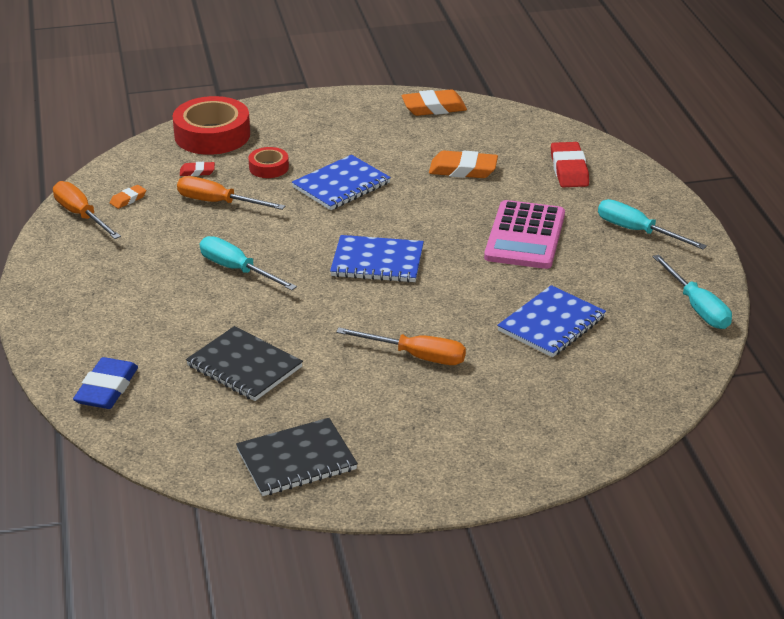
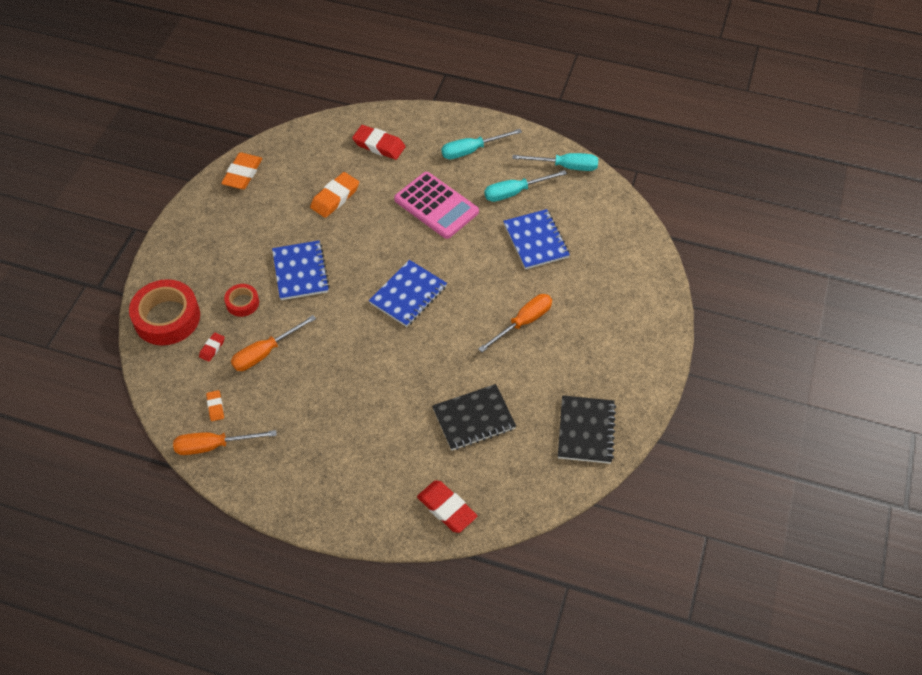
camera: 60 degrees left, 20 degrees up
(107, 389) = (446, 508): blue eraser -> red eraser
(237, 270) = (360, 376): turquoise screwdriver -> turquoise screwdriver (515, 192)

